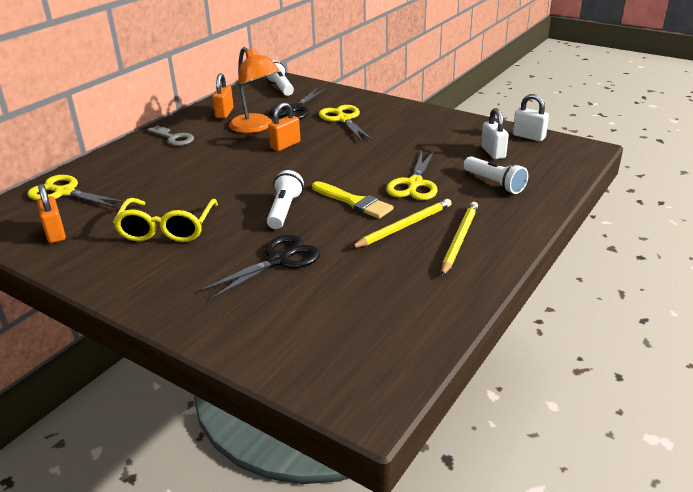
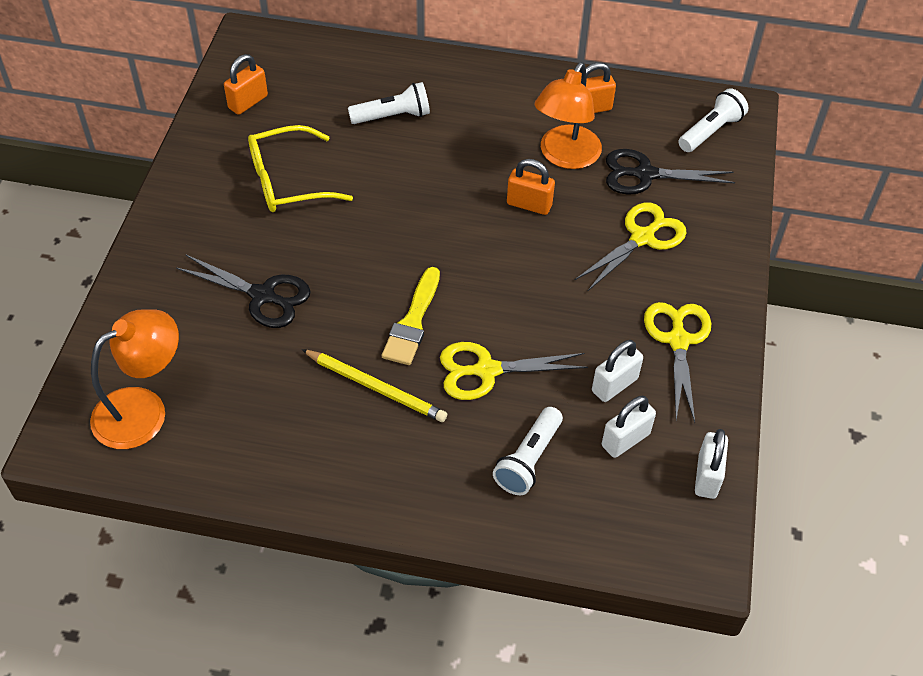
camera: 65 degrees right, 20 degrees up
(65, 192) = (326, 67): yellow scissors -> yellow scissors (678, 340)
(173, 138) = (493, 93): grey key -> none
(284, 210) = (366, 263): white flashlight -> white flashlight (393, 116)
(359, 344) = (143, 410): none -> orange lamp
(450, 148) = (614, 385): none -> white padlock
(459, 239) = (367, 450): yellow pencil -> none

